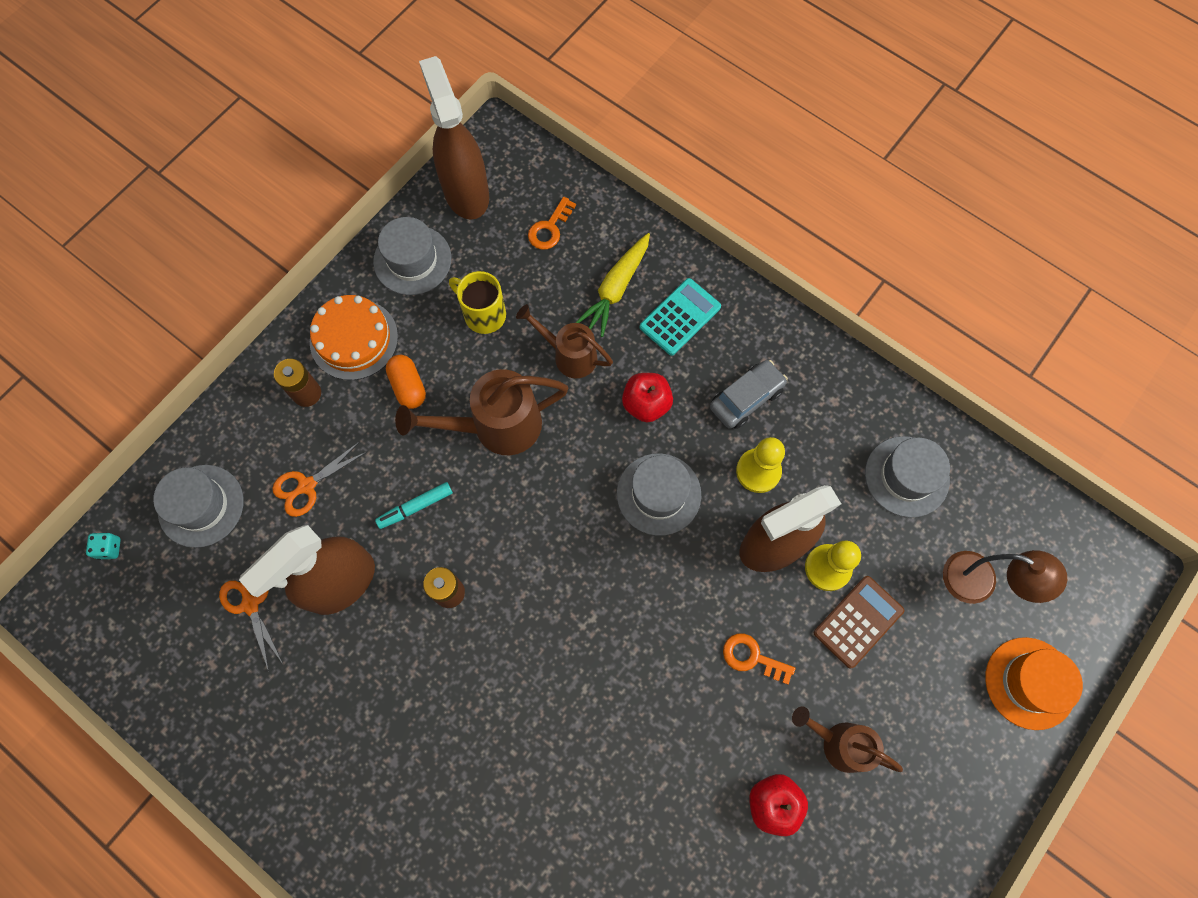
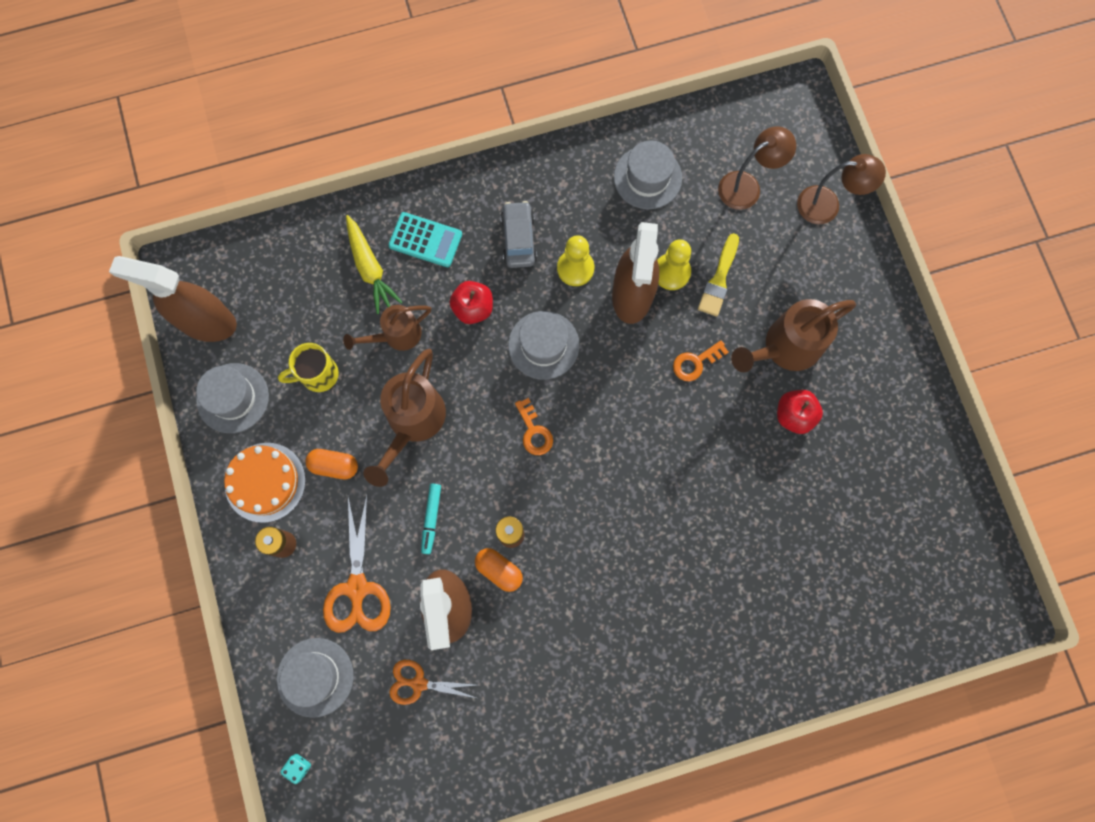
camera: 55 degrees left, 5 degrees up
(307, 486) = (357, 588): orange scissors -> orange scissors, size x1.57
(406, 605) = (499, 570): none -> orange capsule
(549, 228) = (285, 282): orange key -> orange key (534, 431)
(680, 317) = (425, 240): turquoise calculator -> turquoise calculator turned 120 degrees clockwise
(839, 743) = (785, 347): brown watering can -> brown watering can, size x1.55
(858, 621) = (719, 279): brown calculator -> yellow brush
(1030, 683) = (827, 205): orange hat -> brown lamp

